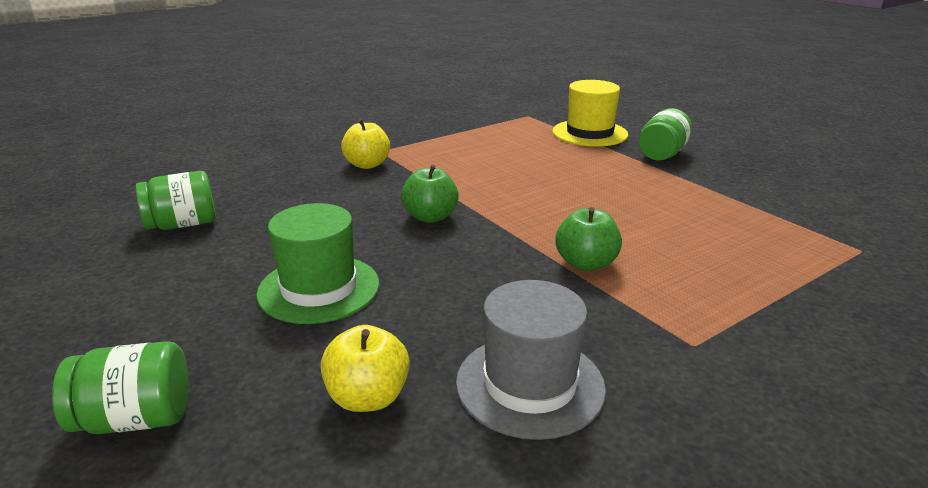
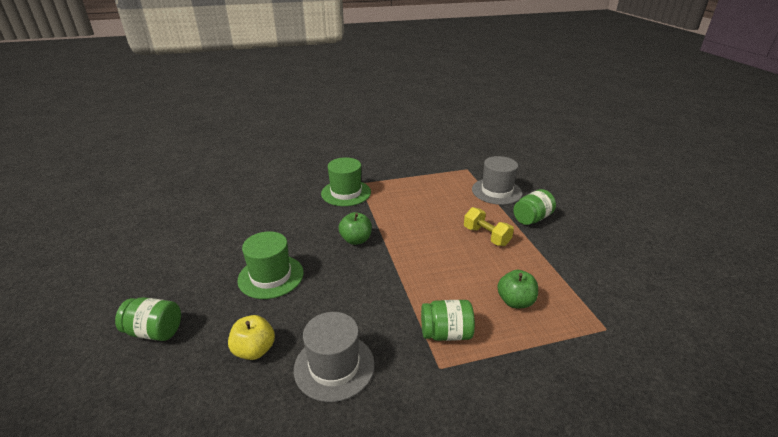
camera: 20 degrees right, 5 degrees up
(183, 224) = (231, 218): green jar -> green jar (446, 333)
(367, 165) = (346, 193): yellow apple -> green hat
(586, 263) = (419, 295): green apple -> green apple (515, 301)
(589, 133) = (496, 191): yellow hat -> grey hat
(619, 181) = (486, 236): none -> yellow dumbbell

